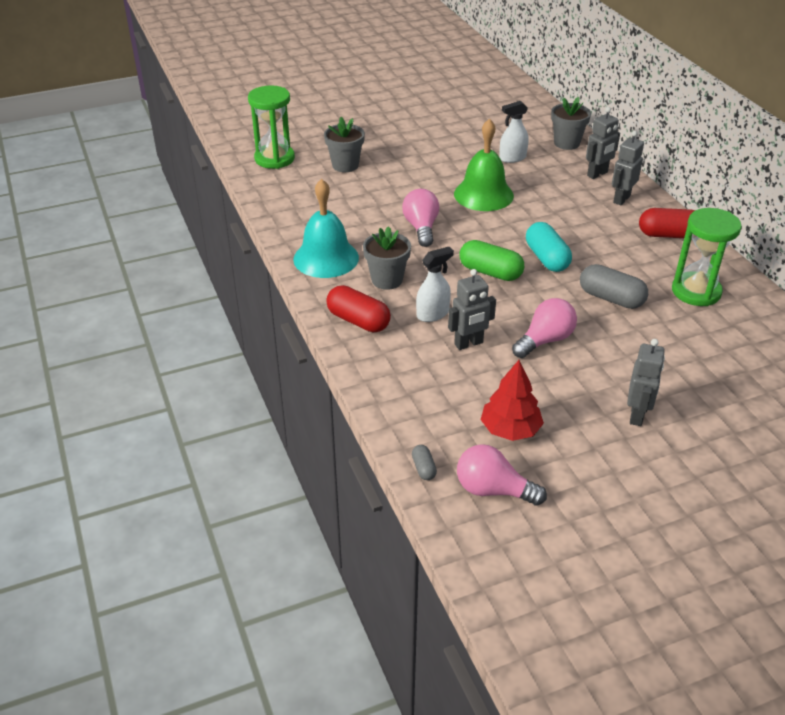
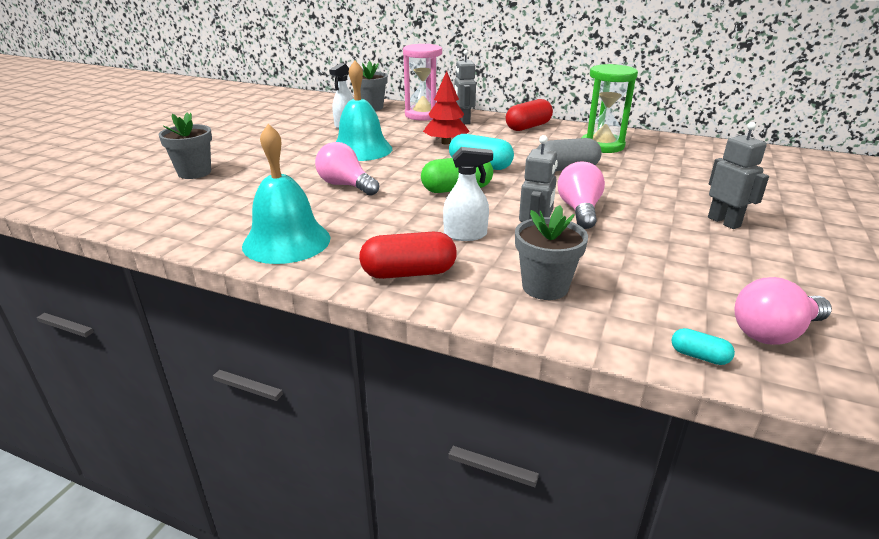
camera: 45 degrees left, 10 degrees down
(274, 159) = (98, 193): green hourglass -> none
(387, 280) = (379, 231): grey flower pot -> grey flower pot (545, 287)
(423, 468) = (699, 356): grey capsule -> turquoise capsule
(433, 314) = (465, 235): white spray bottle -> white spray bottle turned 75 degrees clockwise
(483, 194) = (361, 149): green bell -> turquoise bell
(510, 429) = (684, 279): red tree -> red tree (446, 142)
(597, 174) = (423, 115): grey robot -> pink hourglass

